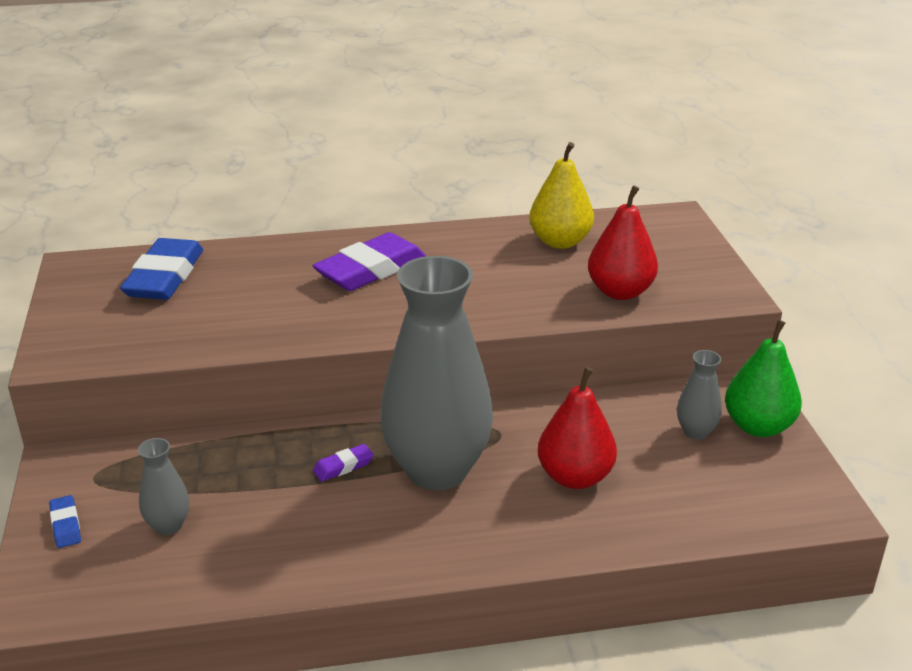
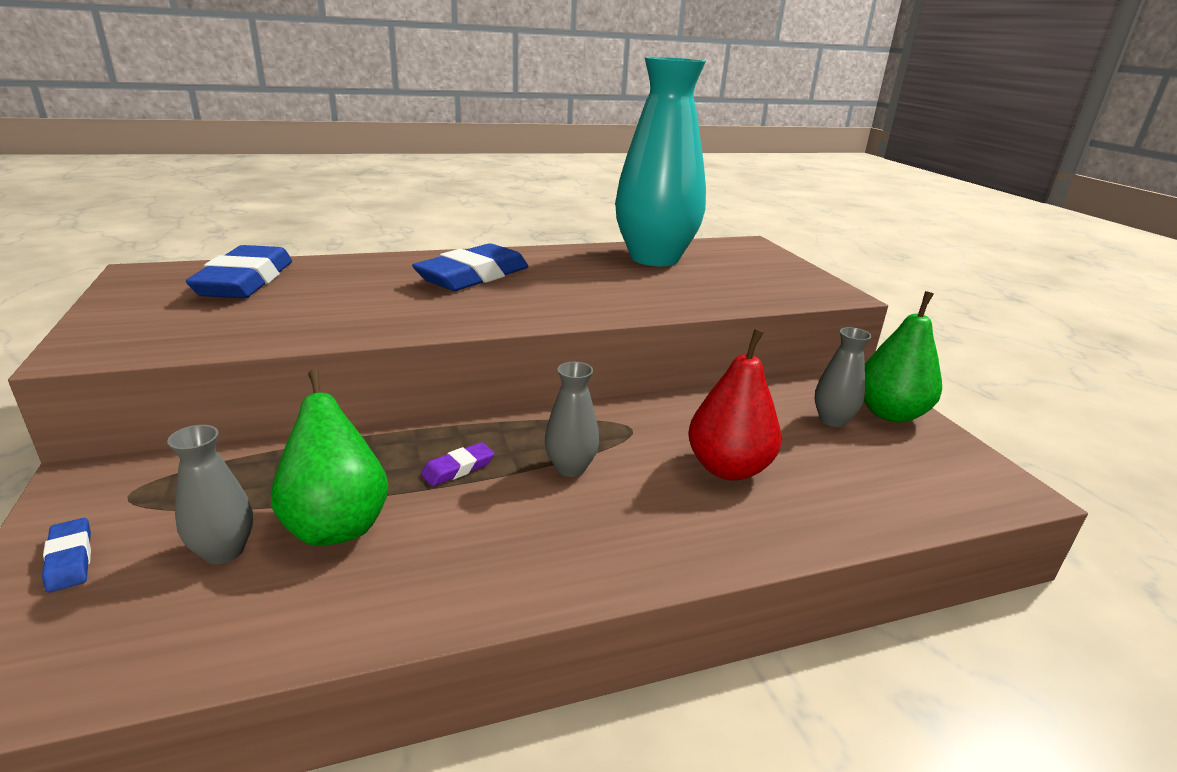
camera: 10 degrees left, 5 degrees down
(247, 509) = (336, 524): none -> green pear
(371, 270) = (473, 276): purple eraser -> blue eraser
(437, 470) = (570, 468): grey vase -> grey vase, size x0.42
(560, 242) = (654, 258): yellow pear -> turquoise vase
(620, 292) = (729, 291): red pear -> none

